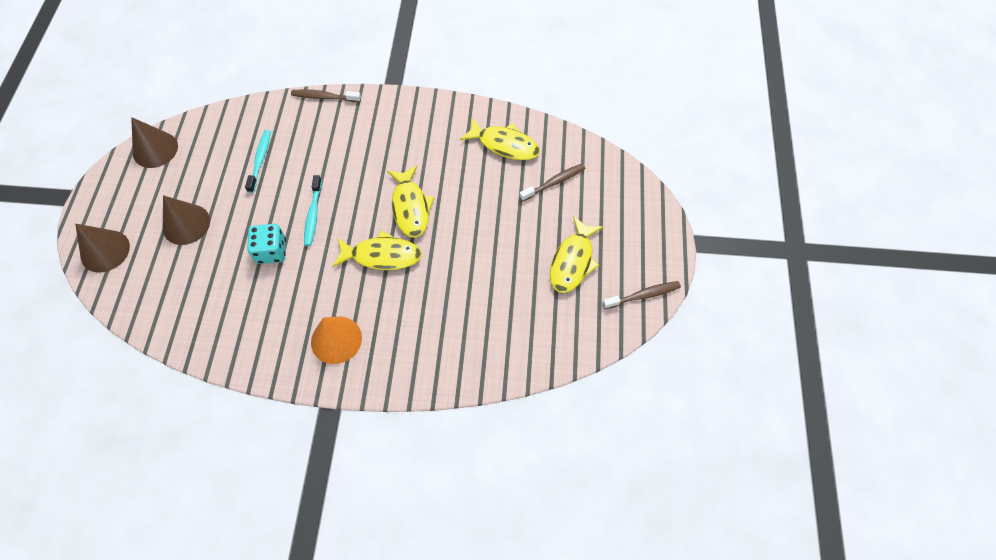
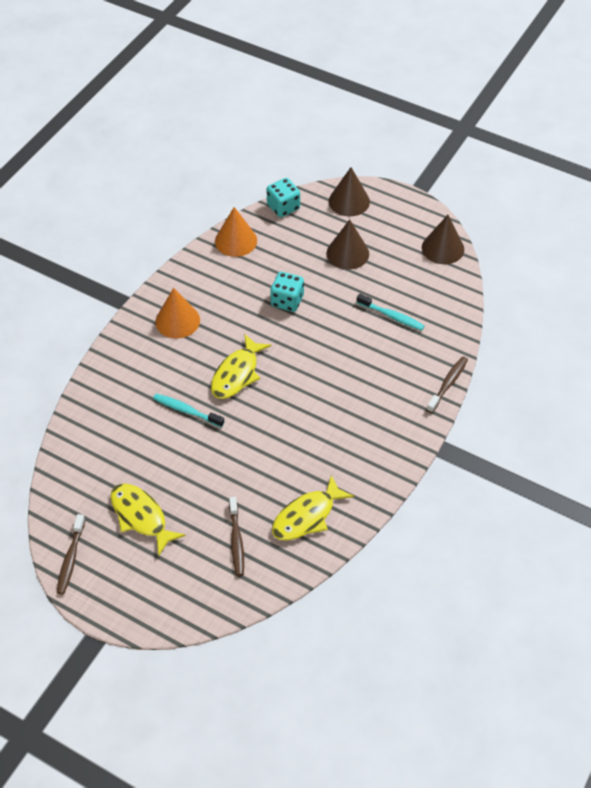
camera: 115 degrees right, 10 degrees down
(130, 310) = (283, 207): none -> turquoise dice
(198, 335) = (236, 241): none -> orange cone
(313, 215) = (309, 338): turquoise toothbrush -> turquoise toothbrush (186, 411)
(410, 207) = (276, 411): yellow fish -> none

